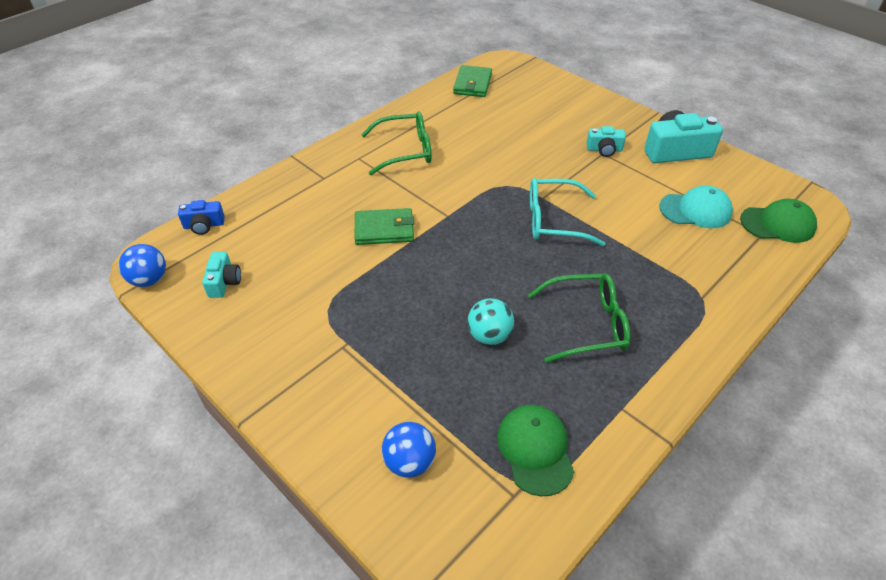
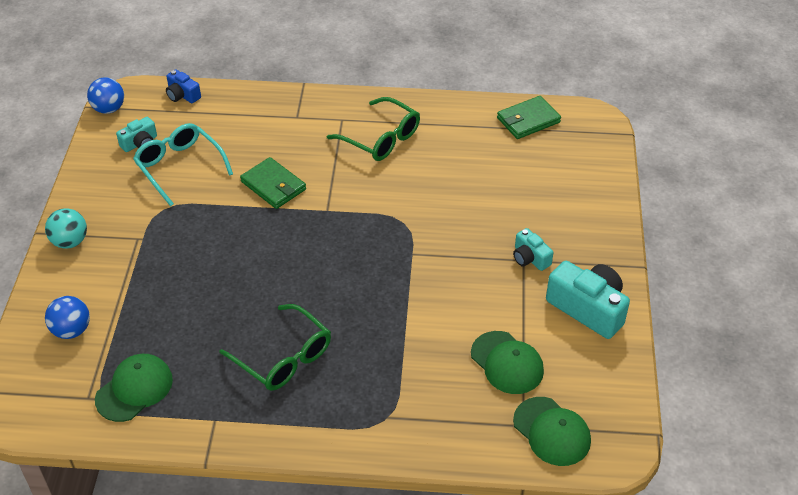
camera: 50 degrees right, 0 degrees up
(489, 336) = (218, 308): turquoise ball -> turquoise ball (70, 242)
(554, 220) = (389, 275): turquoise glasses -> turquoise glasses (179, 167)
(695, 210) = (507, 363): turquoise cap -> green cap

